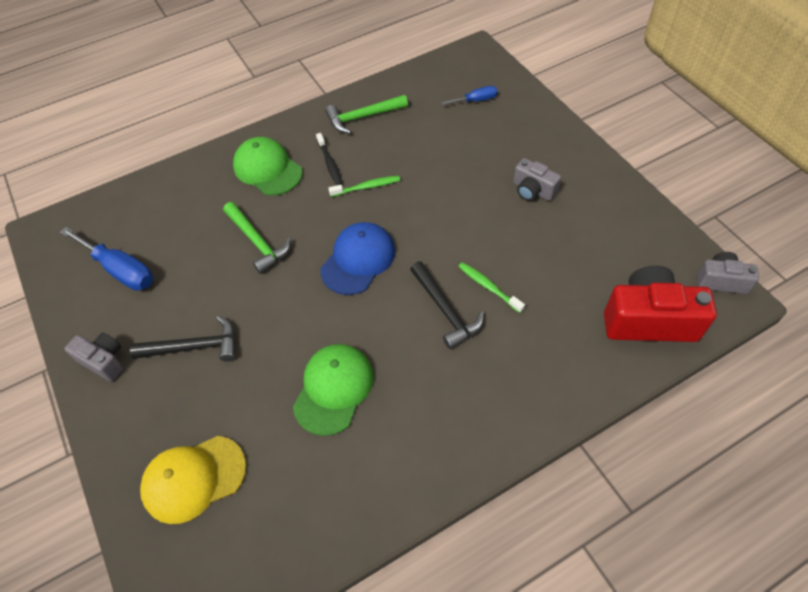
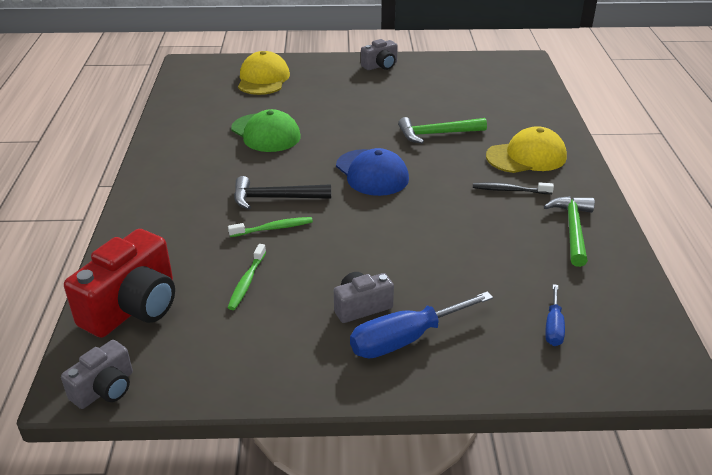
camera: 115 degrees right, 20 degrees down
(120, 270) = (458, 80): blue screwdriver -> blue screwdriver (405, 339)
(194, 347) = (359, 94): black hammer -> none
(267, 169) = (526, 156): green cap -> yellow cap
(366, 187) = (458, 201): green toothbrush -> green toothbrush (247, 281)

